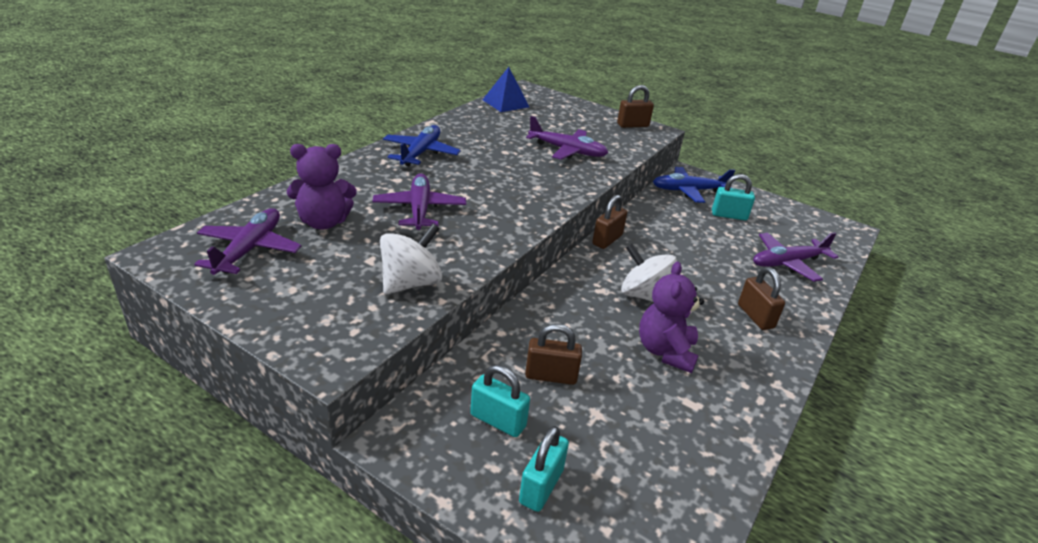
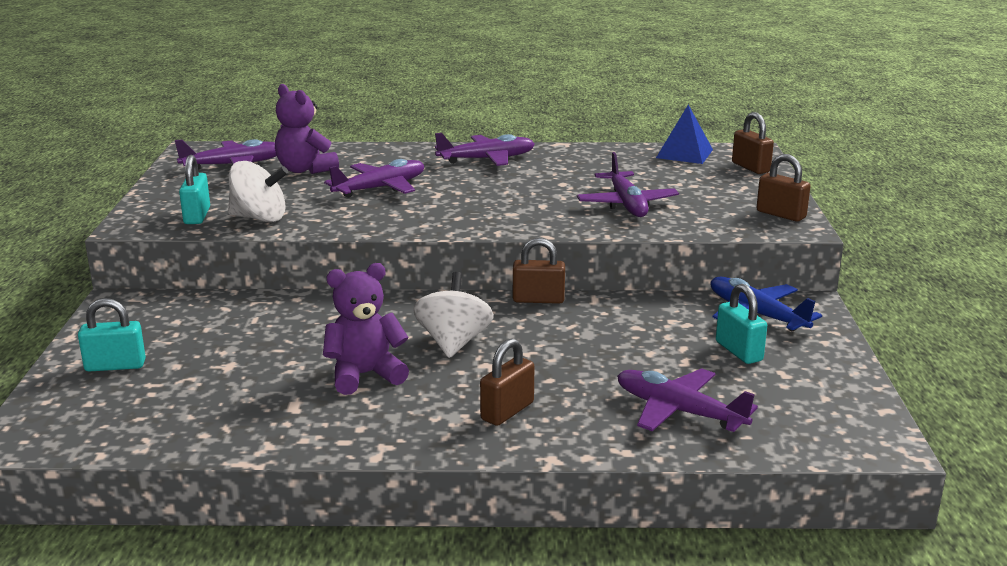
camera: 60 degrees right, 10 degrees down
(420, 153) = (486, 159): blue plane -> purple plane
(498, 421) = (176, 330): turquoise padlock -> turquoise padlock (197, 216)
(551, 376) = (259, 334): brown padlock -> brown padlock (750, 167)

